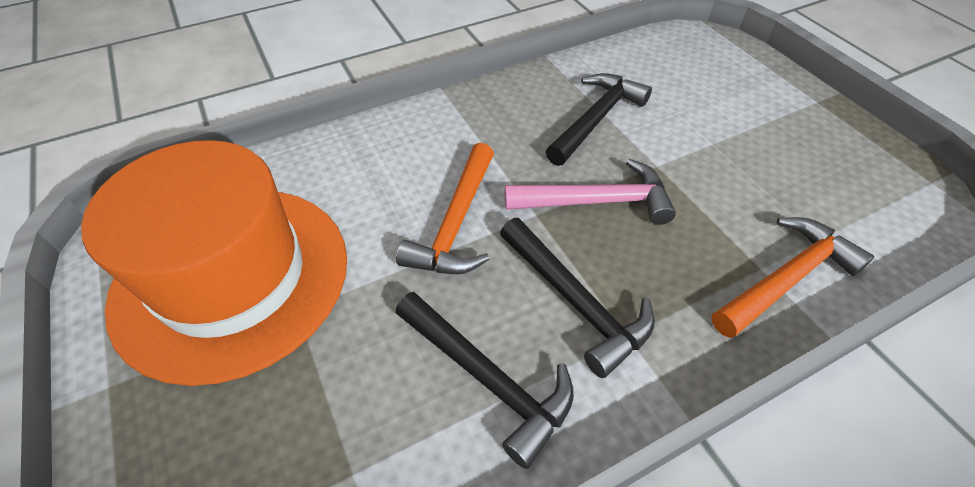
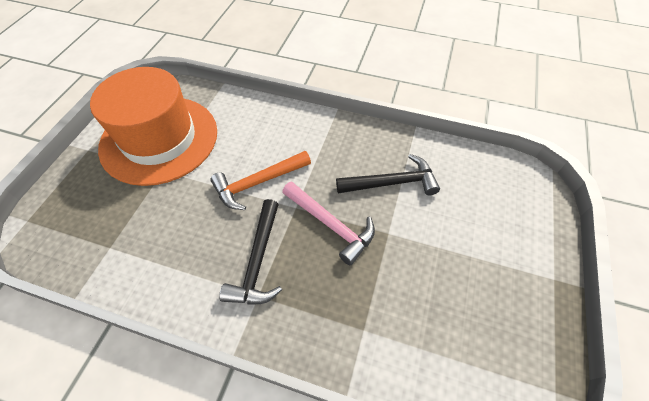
camera: 45 degrees right, 5 degrees up
(487, 379) = (186, 258): black hammer -> none
(786, 279) = (368, 347): orange hammer -> none

